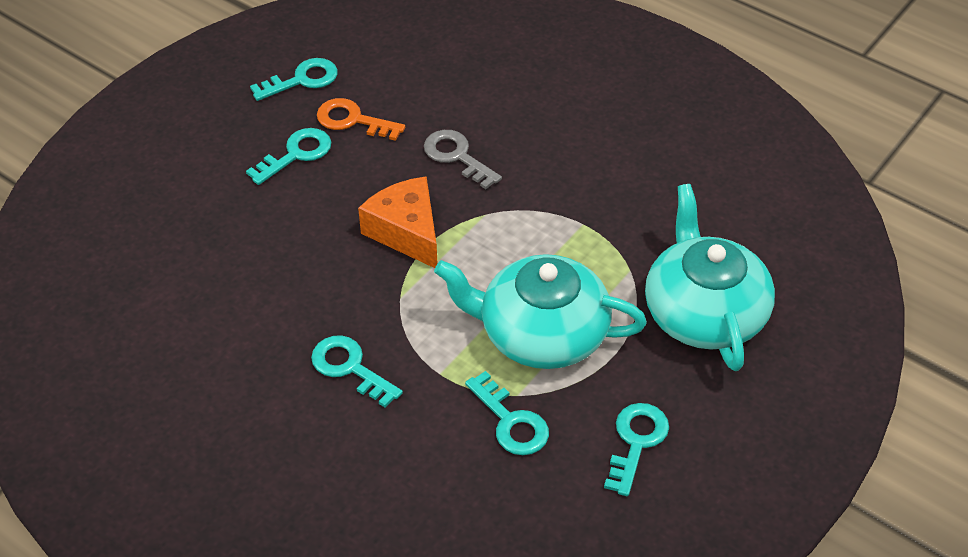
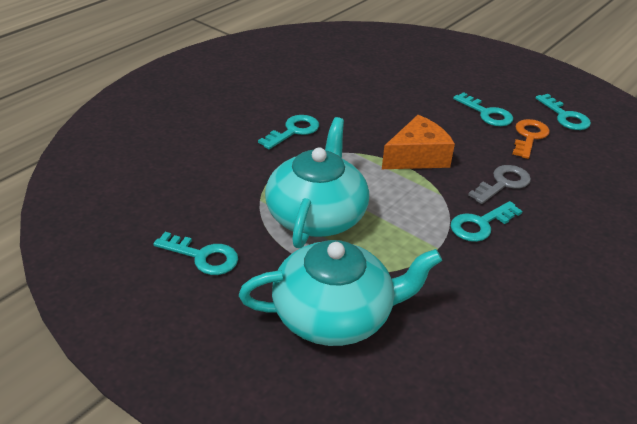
camera: 90 degrees right, 10 degrees down
(511, 422) = (236, 195): turquoise key -> turquoise key (480, 225)

